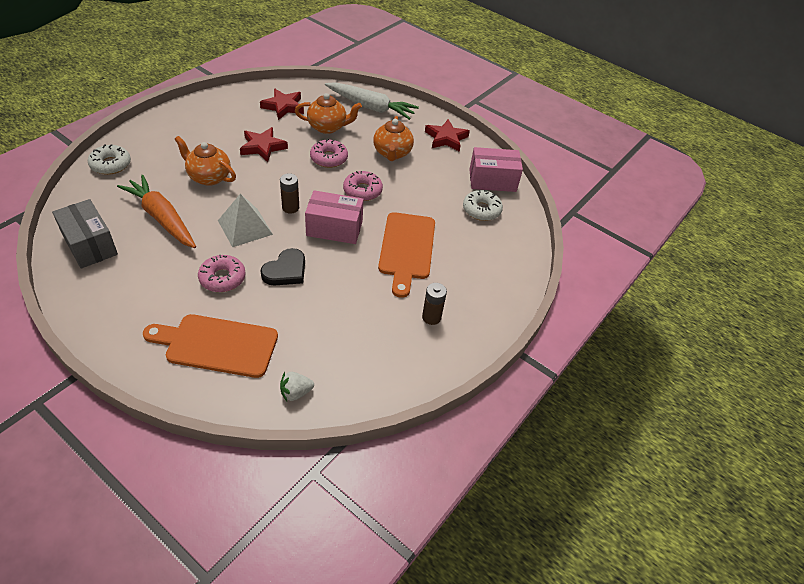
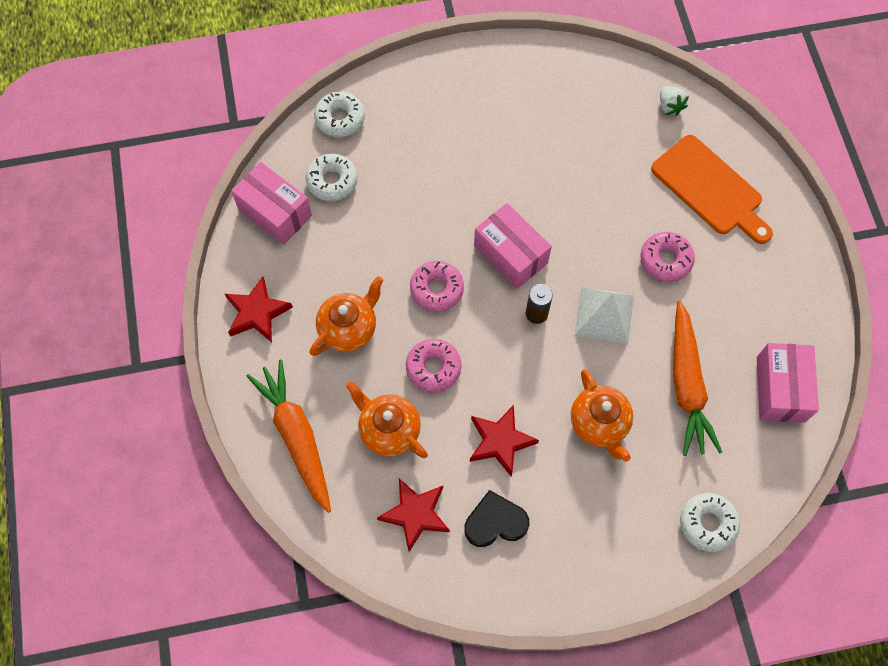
camera: 135 degrees left, 20 degrees up
(90, 245) = (780, 389): grey box -> pink box
(286, 271) = (598, 231): black heart -> black heart (495, 522)
(296, 393) = (669, 106): white strawberry -> white strawberry turned 45 degrees clockwise
(371, 107) = (296, 437): white carrot -> orange carrot
(407, 249) = (458, 182): orange cutting board -> none
(431, 317) = (502, 100): brown battery -> none
(519, 244) = (340, 119): none -> white donut

